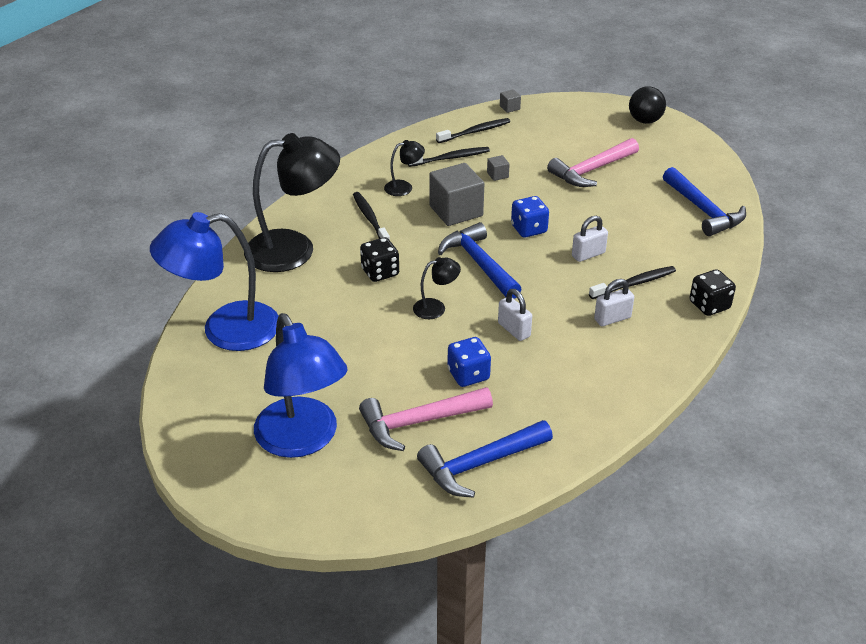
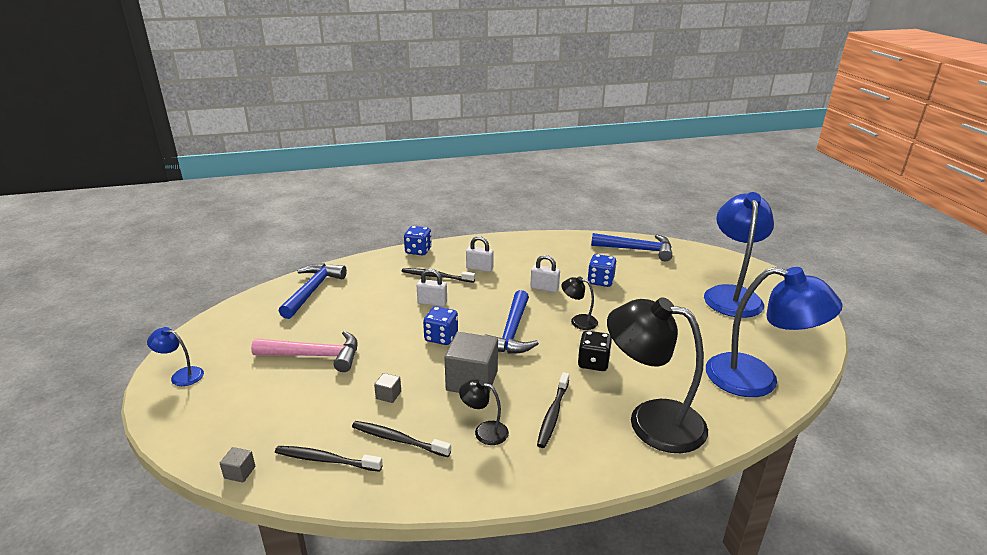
camera: 140 degrees left, 10 degrees down
(418, 422) = (653, 275): pink hammer -> none
(514, 330) = (544, 288): white padlock -> white padlock turned 75 degrees counterclockwise
(645, 121) = (181, 375): black ball -> blue lamp
(709, 305) = (418, 251): black dice -> blue dice

